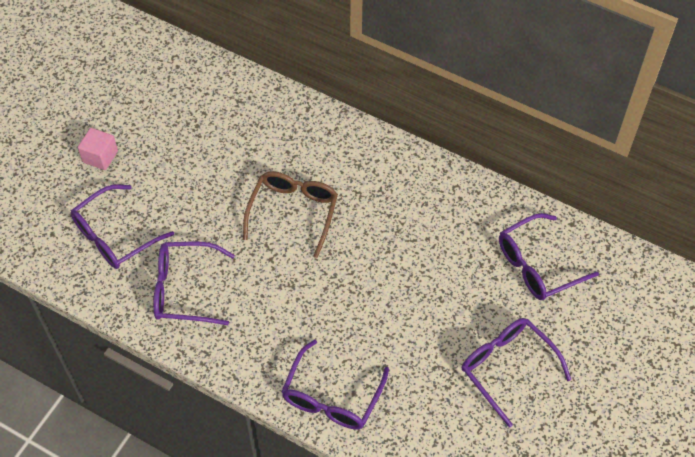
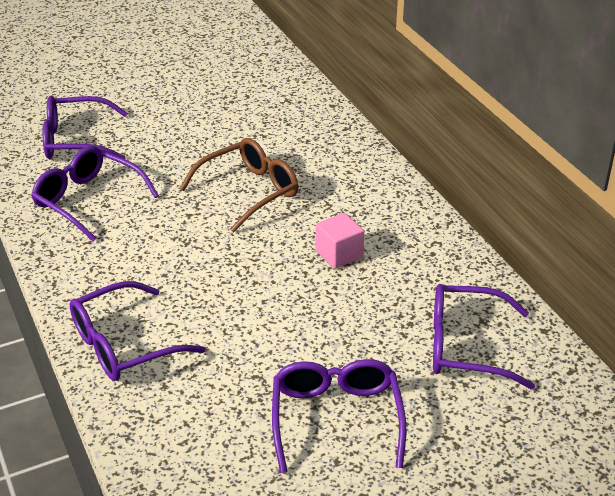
camera: 35 degrees right, 20 degrees down
(100, 156) = (127, 88): pink cube -> pink cube (339, 254)

